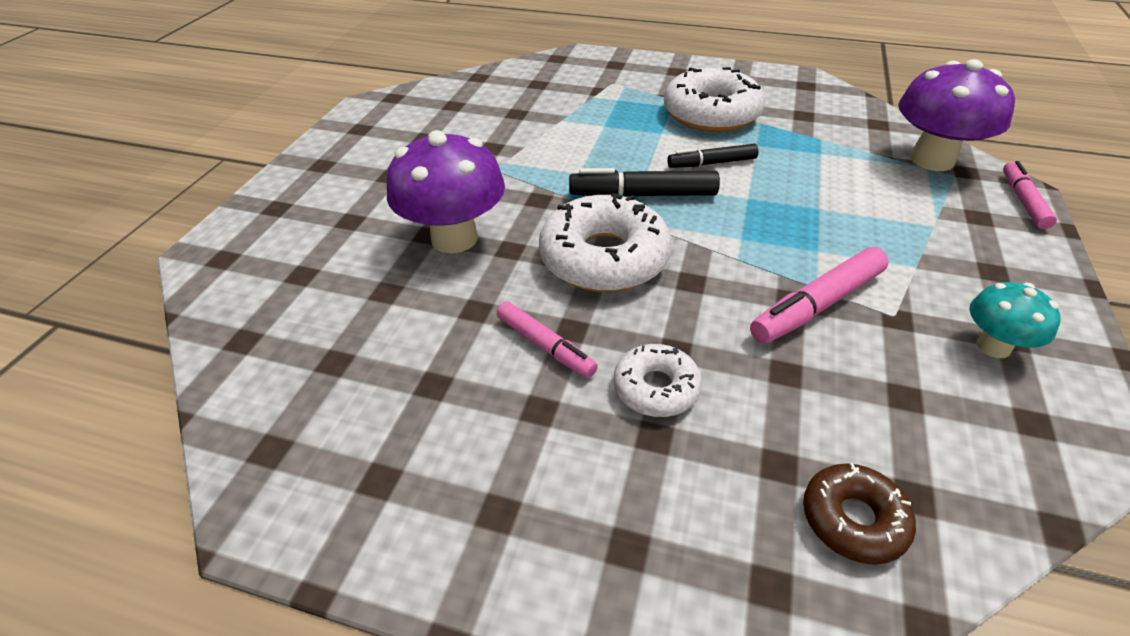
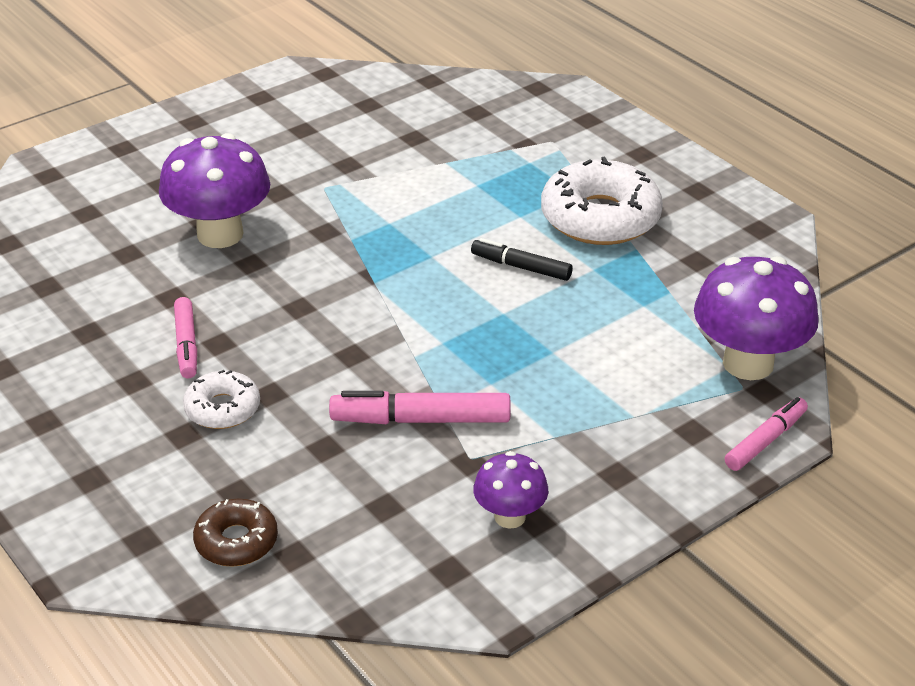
camera: 35 degrees right, 5 degrees down
(604, 258) = (310, 304): white donut -> none
(643, 195) = (415, 268): black marker -> none
(993, 346) = (510, 517): turquoise mushroom -> purple mushroom

